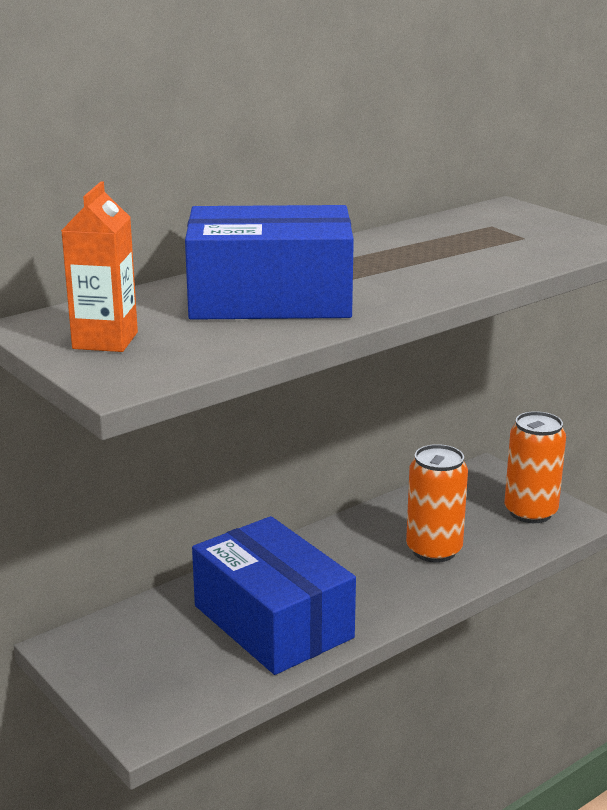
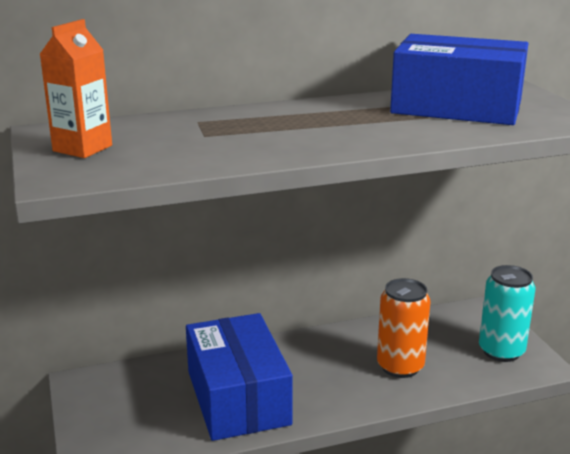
camera: 20 degrees right, 0 degrees up
(270, 299) = (239, 134): blue box -> blue box (456, 107)
(530, 512) = (501, 351): orange can -> turquoise can

